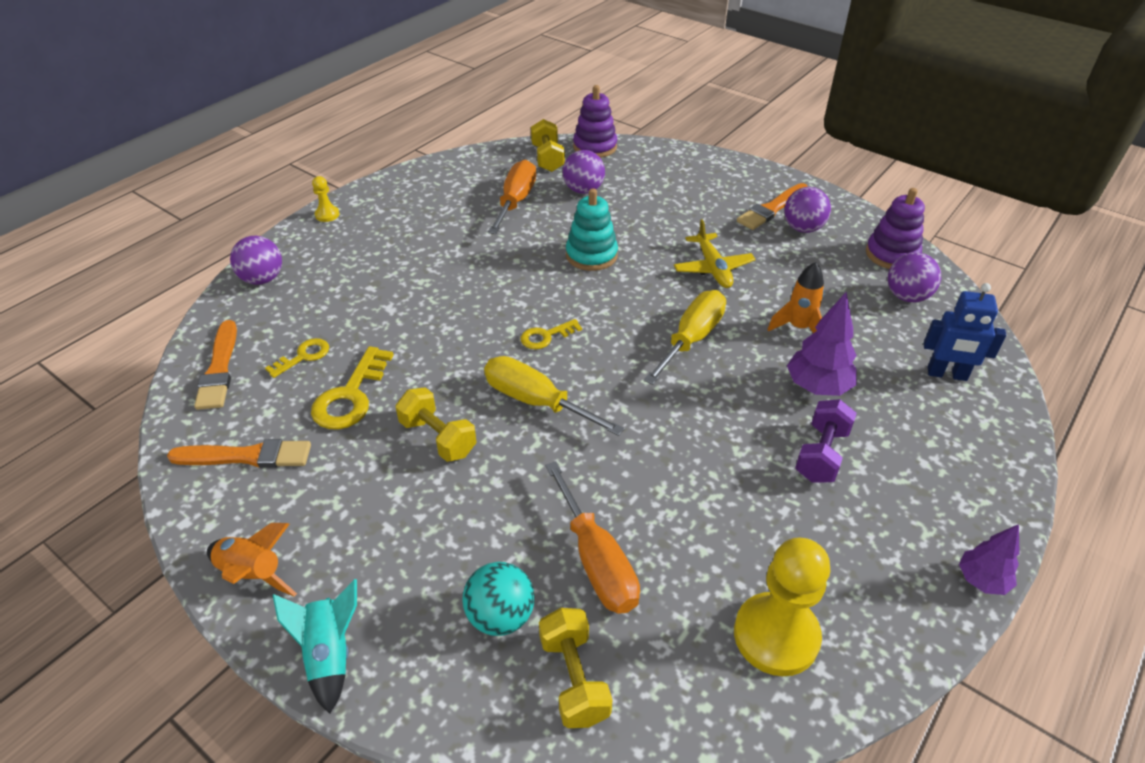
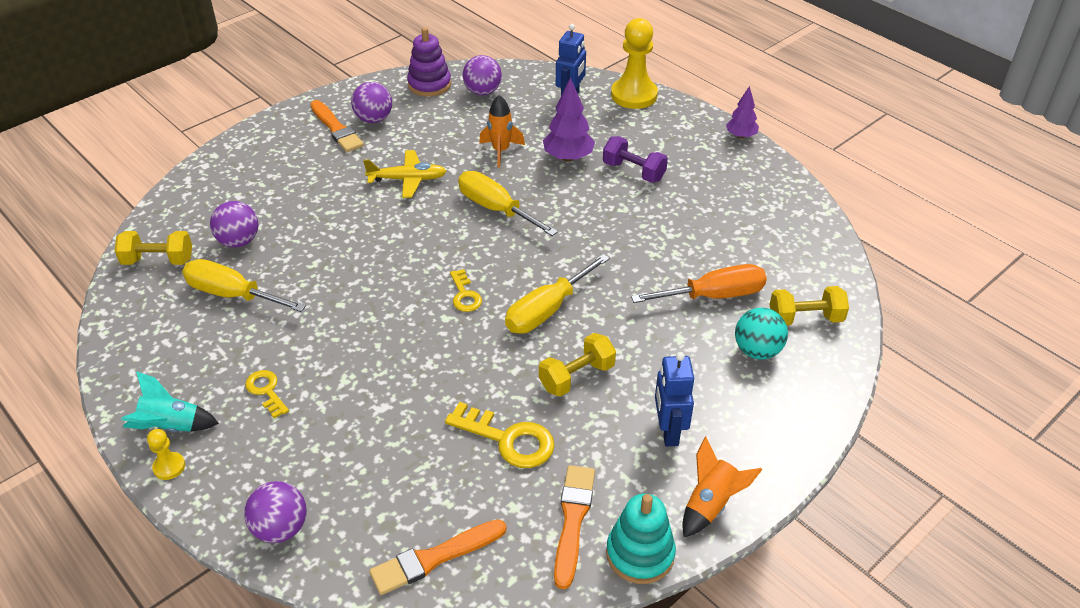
camera: 80 degrees left, 0 degrees up
(219, 368) = (435, 558): orange brush -> orange brush turned 150 degrees clockwise
(303, 356) = (437, 480): yellow key -> yellow key (266, 391)
(329, 654) = (786, 449): turquoise rocket -> turquoise rocket (171, 427)
(360, 527) = (668, 431): none -> blue robot
(516, 201) = (232, 294): orange screwdriver -> yellow screwdriver
(591, 255) = (355, 250): turquoise stacking toy -> turquoise stacking toy (640, 554)
(595, 147) = (157, 221): purple stacking toy -> none
(776, 636) = (775, 224): yellow pawn -> yellow pawn (634, 95)

